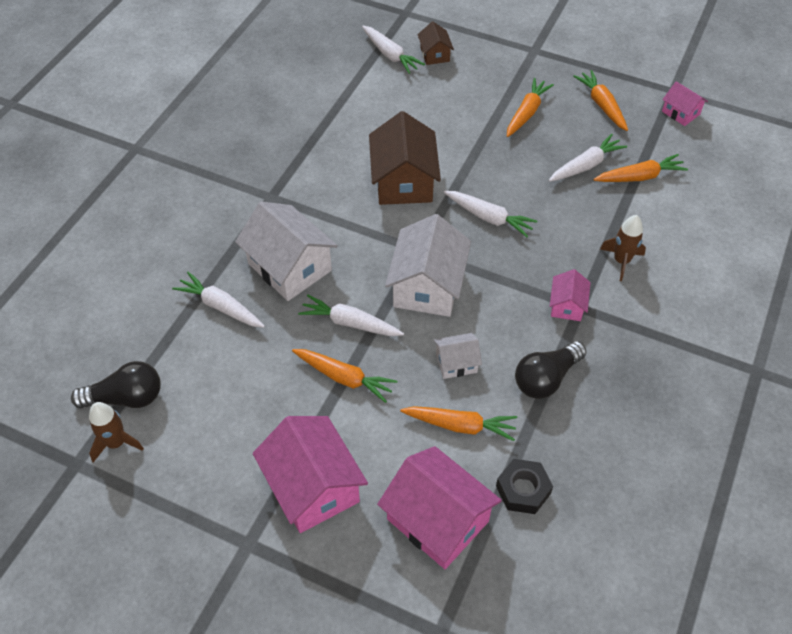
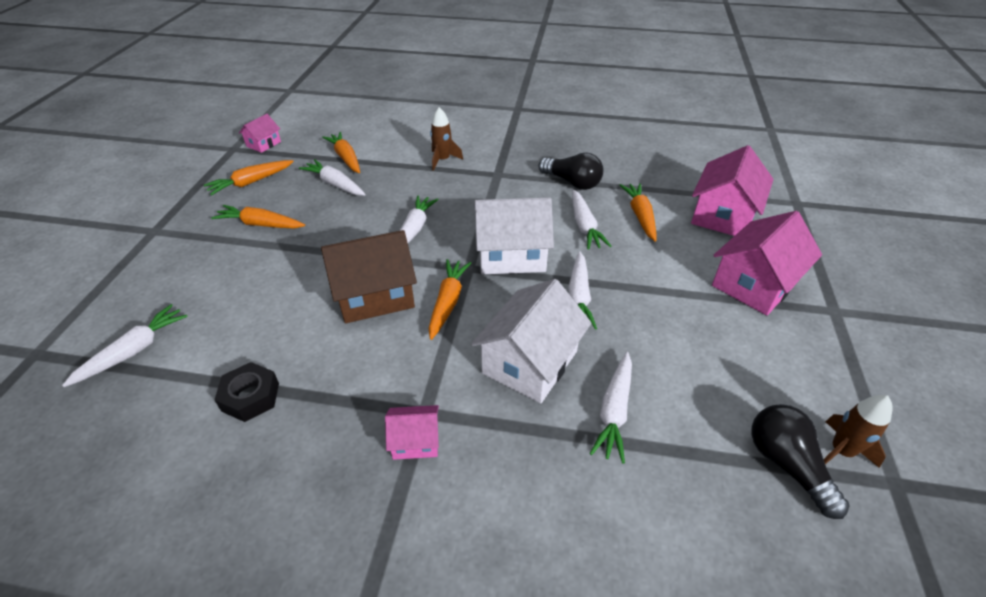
camera: 105 degrees left, 10 degrees down
(344, 378) = (640, 288): orange carrot -> orange carrot (448, 302)
(434, 54) = (143, 308): brown house -> none
(456, 363) = (584, 226): white house -> white carrot
(523, 490) = (669, 183): black nut -> black nut (250, 397)
(567, 305) = (498, 180): pink house -> pink house (415, 441)

